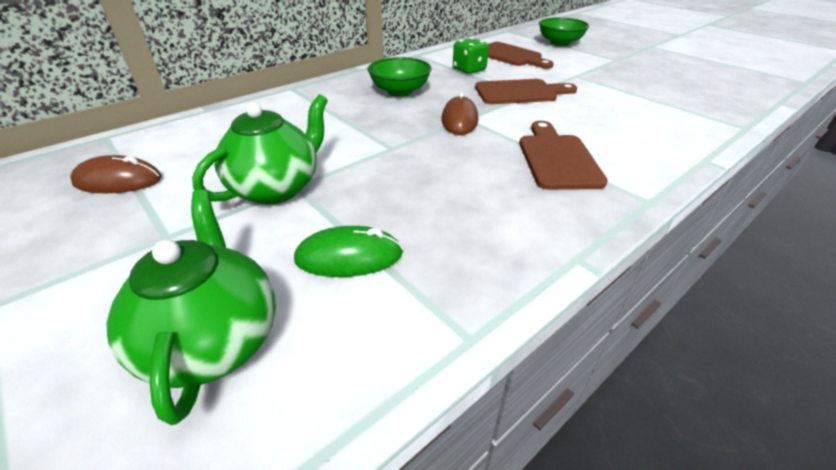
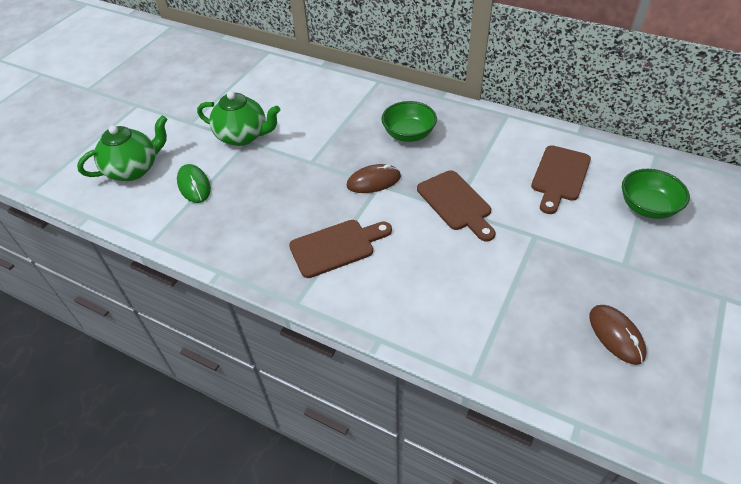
camera: 70 degrees right, 10 degrees up
(118, 181) = (228, 82): brown mouse -> brown mouse (616, 335)
(469, 70) = (491, 158): green dice -> none

